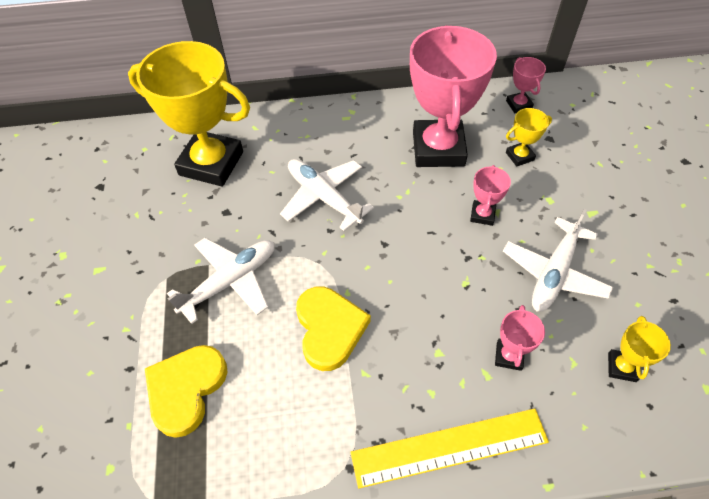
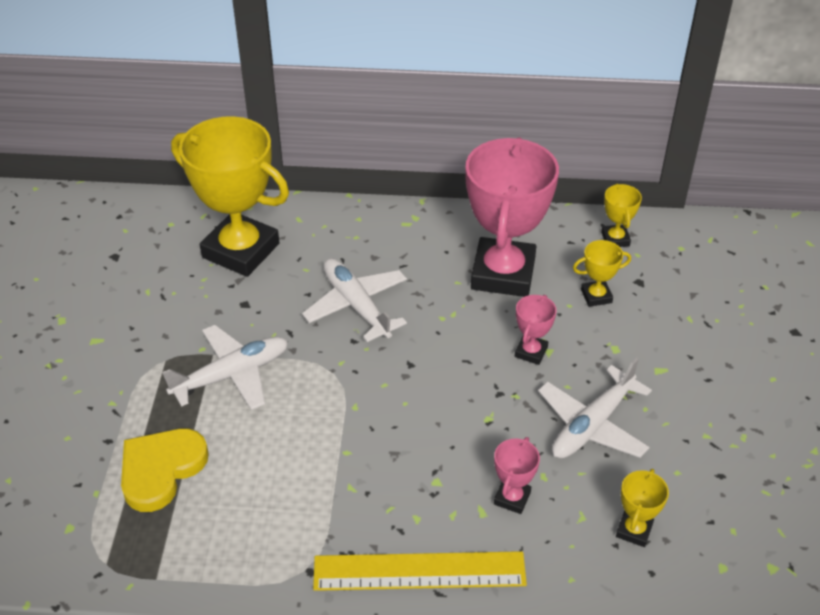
camera: 10 degrees right, 10 degrees down
(329, 329) = (325, 438): yellow heart -> none
(519, 105) = (615, 239): pink trophy -> yellow trophy

